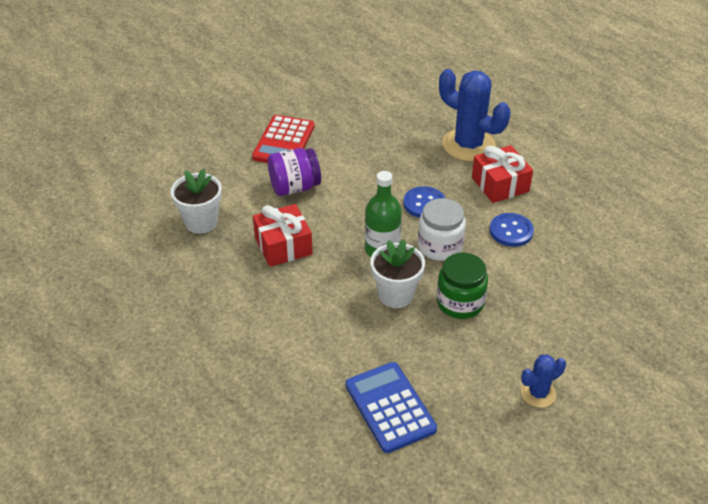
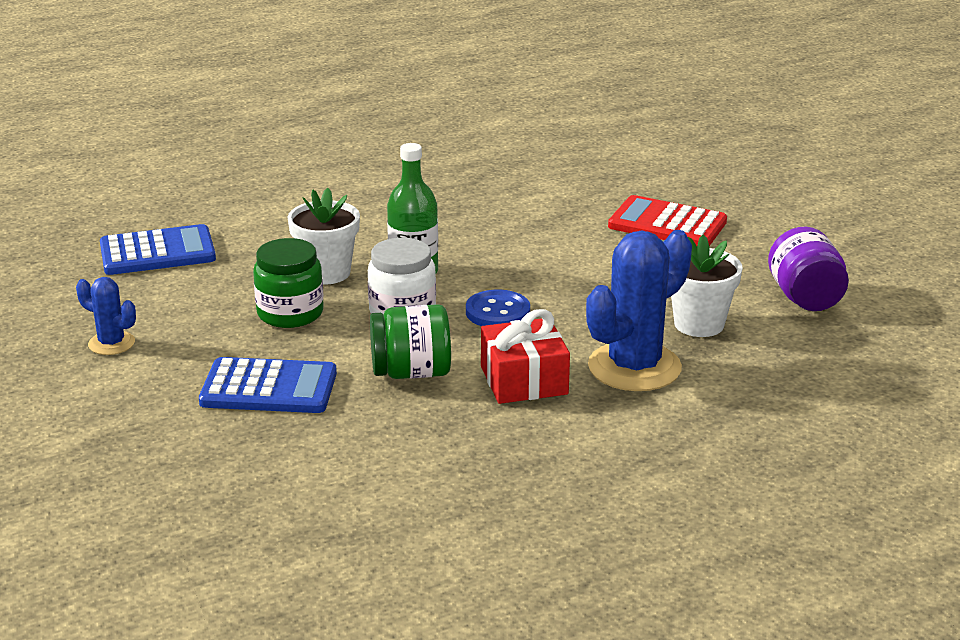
camera: 100 degrees right, 15 degrees down
(201, 222) = (510, 168): white flower pot -> white flower pot (699, 324)
(283, 246) = (448, 212): red gift -> none
(294, 187) = (562, 225): purple jar -> purple jar (805, 298)
(511, 231) = (411, 372): blue button -> green jar
(538, 393) = (111, 343): blue cactus -> blue cactus turned 45 degrees counterclockwise
(557, 292) = (269, 388): none -> blue calculator

